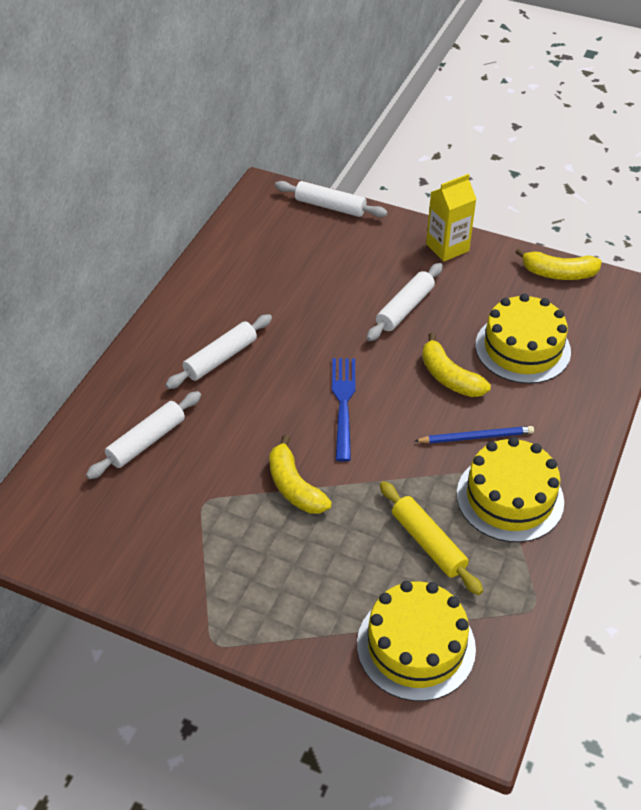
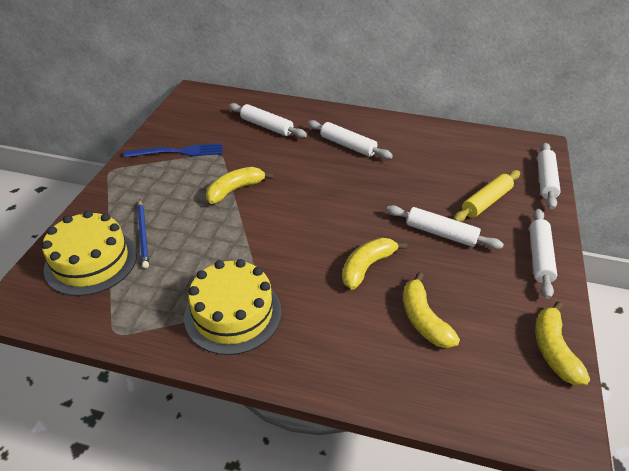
camera: 80 degrees right, 5 degrees down
(343, 404) = (319, 206): blue fork -> blue fork (178, 152)
(428, 543) = (184, 263): yellow rolling pin -> yellow rolling pin (486, 202)
(447, 247) = (539, 257): yellow carton -> white rolling pin
(476, 437) = (299, 288): blue pencil -> blue pencil (143, 234)
(522, 348) = (423, 319): yellow cake -> yellow banana

